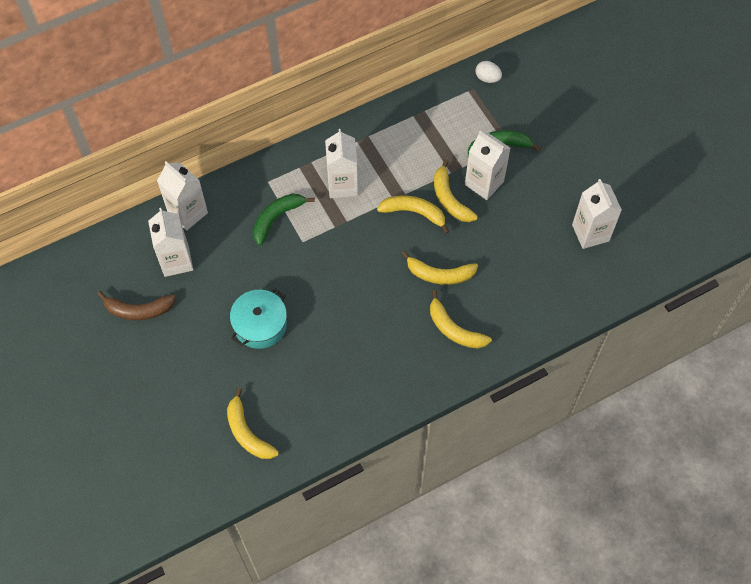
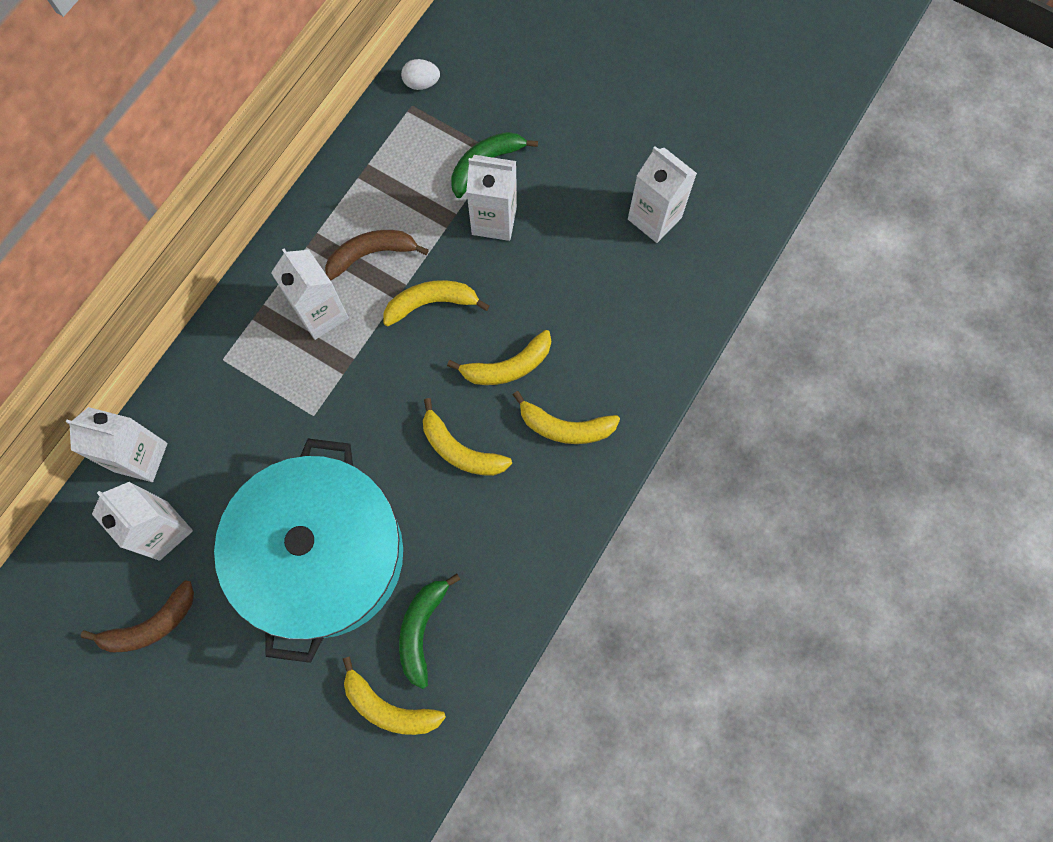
camera: 30 degrees left, 10 degrees up
(260, 325) = (322, 555): turquoise pot -> turquoise pot, size x2.13
(277, 218) = (262, 402): green banana -> green banana (422, 629)
(394, 165) = (371, 254): none -> brown banana
(450, 199) = (464, 262): yellow banana -> yellow banana (460, 450)

